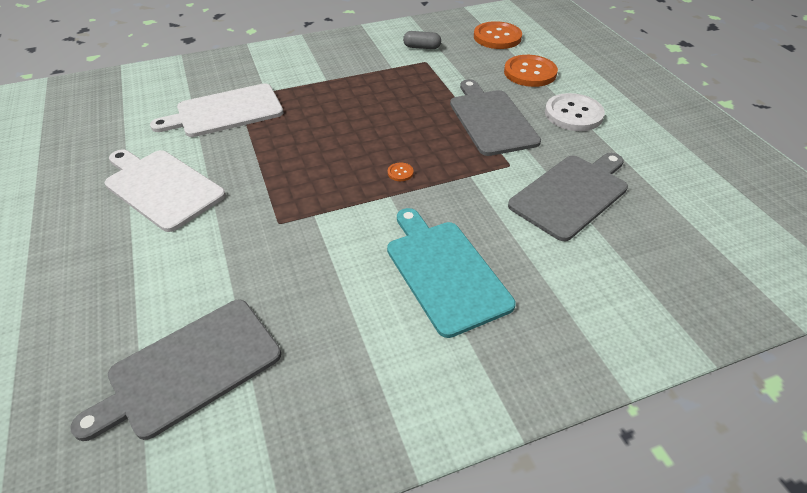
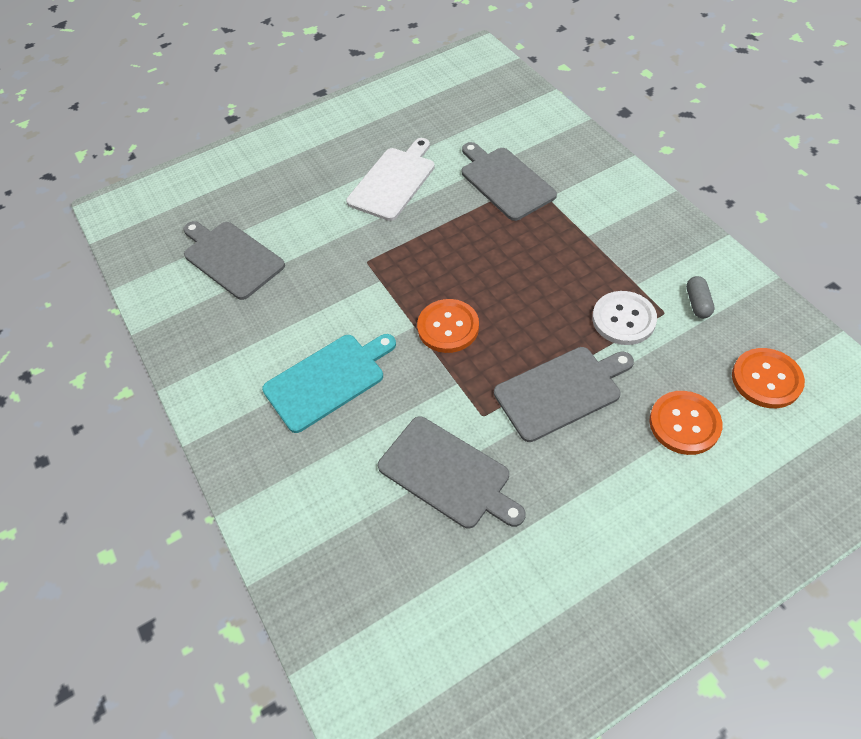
camera: 85 degrees right, 10 degrees up
(225, 111) = (505, 181): white cutting board -> grey cutting board
(400, 173) = (448, 327): orange button -> orange button, size x2.48
(573, 114) = (601, 475): white button -> white button (623, 319)

